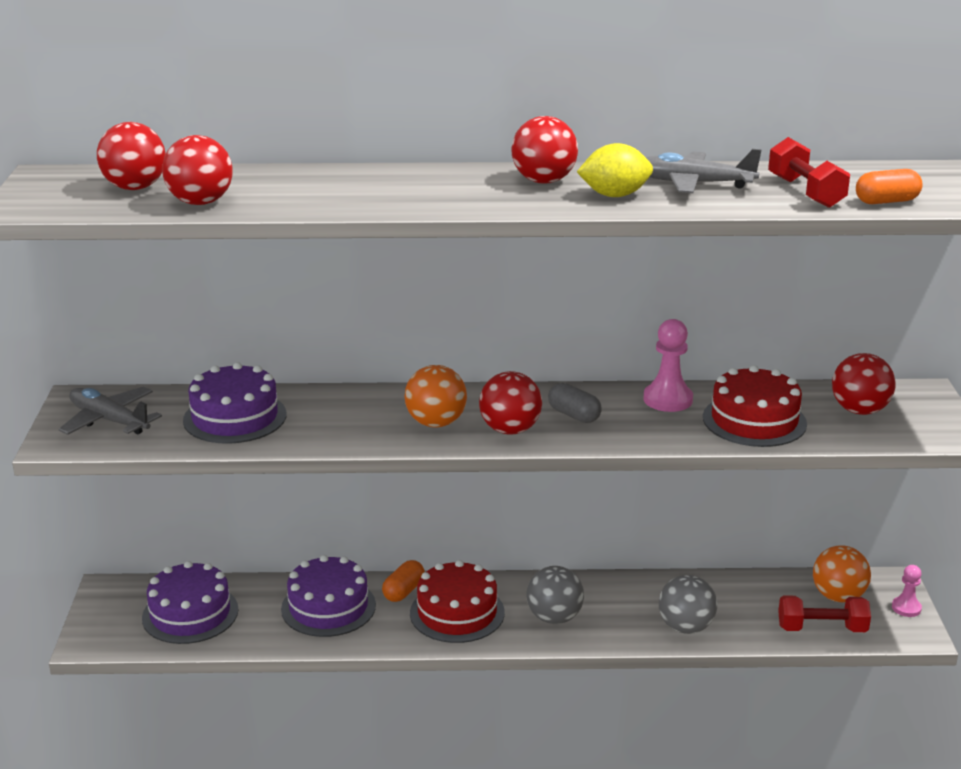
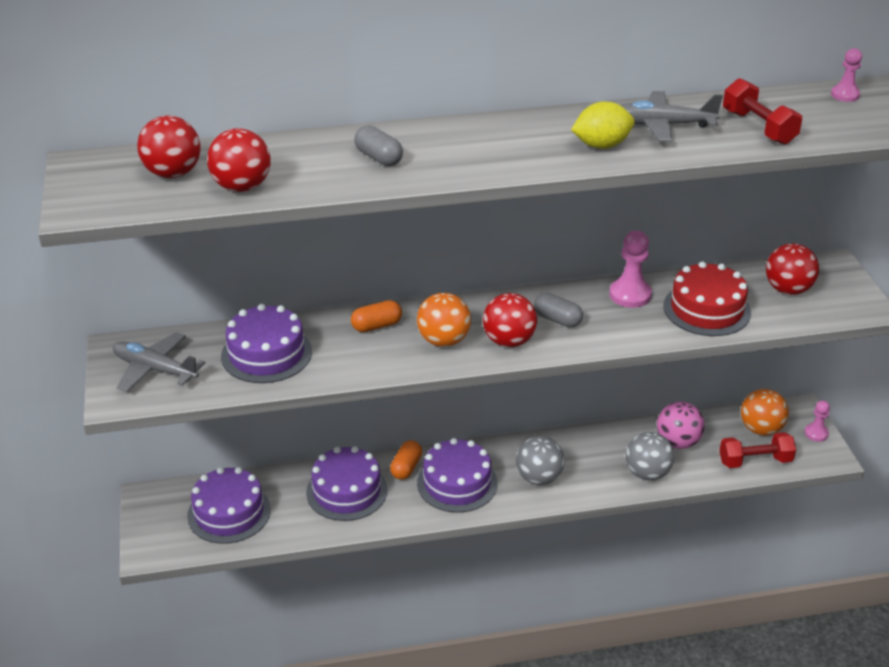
camera: 10 degrees left, 10 degrees up
(360, 190) = (379, 158): none -> grey capsule
(457, 613) = (457, 483): red cake -> purple cake
(544, 181) = (534, 133): red ball -> none
(732, 599) = (677, 442): none -> pink ball
(886, 201) = (828, 133): orange capsule -> orange capsule (376, 326)
(922, 172) = (845, 95): none -> pink pawn

